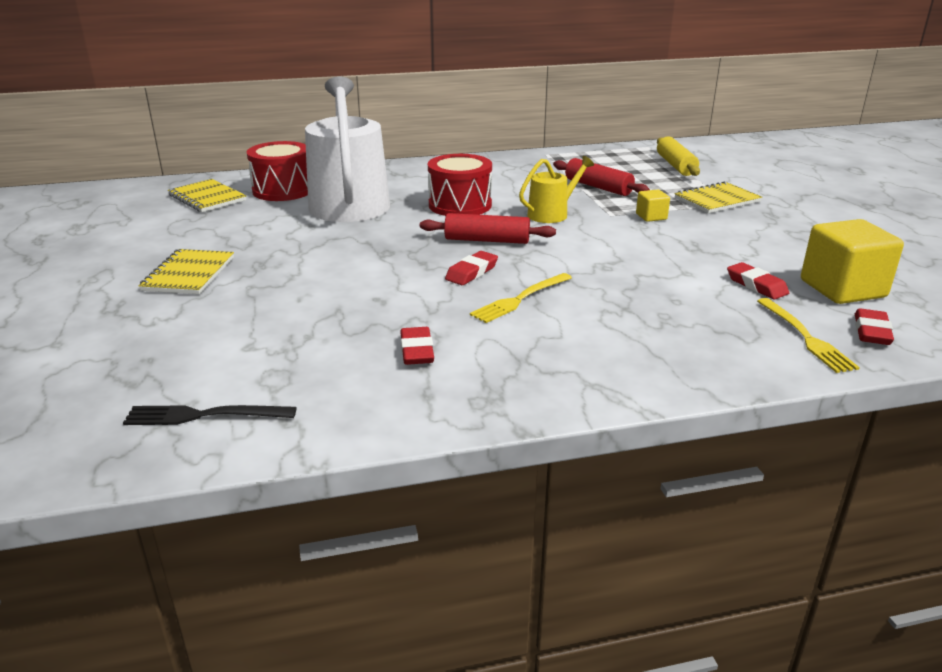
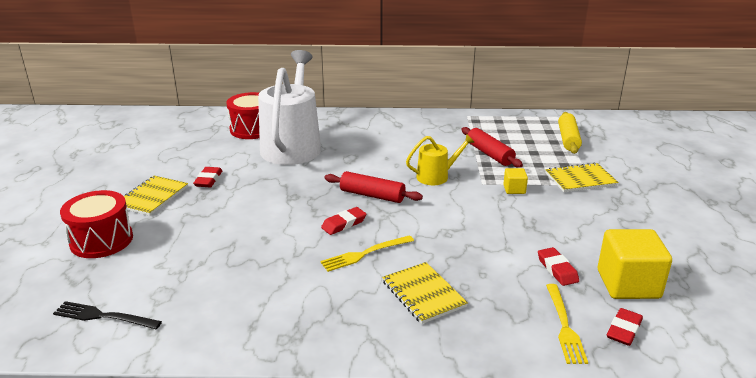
camera: 15 degrees right, 0 degrees up
(207, 198) = (197, 130): yellow notebook -> yellow notebook (423, 294)
(417, 351) = (266, 288): red eraser -> red eraser (208, 180)
(460, 205) = (371, 159): red drum -> red drum (101, 240)

